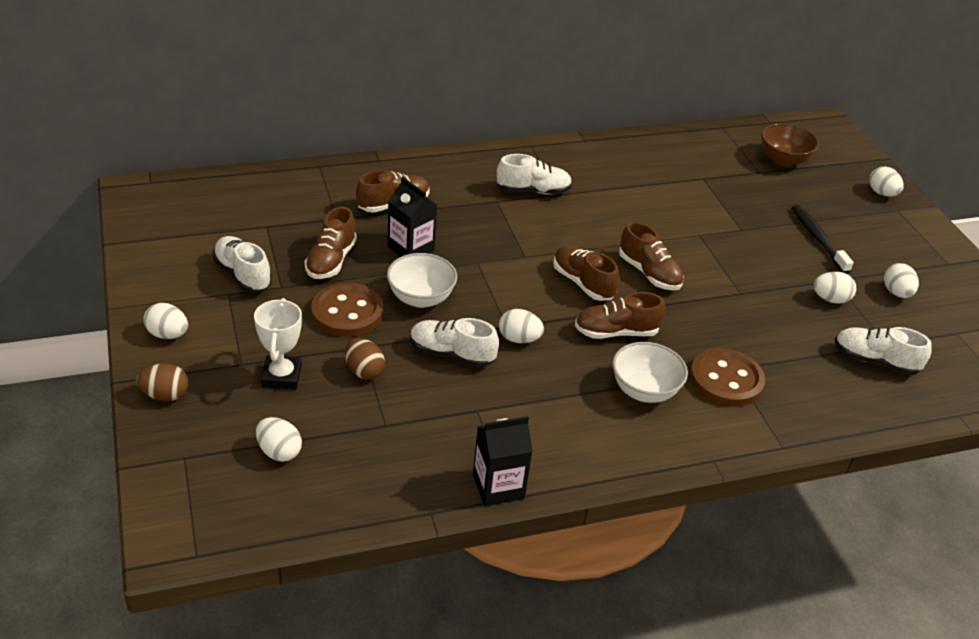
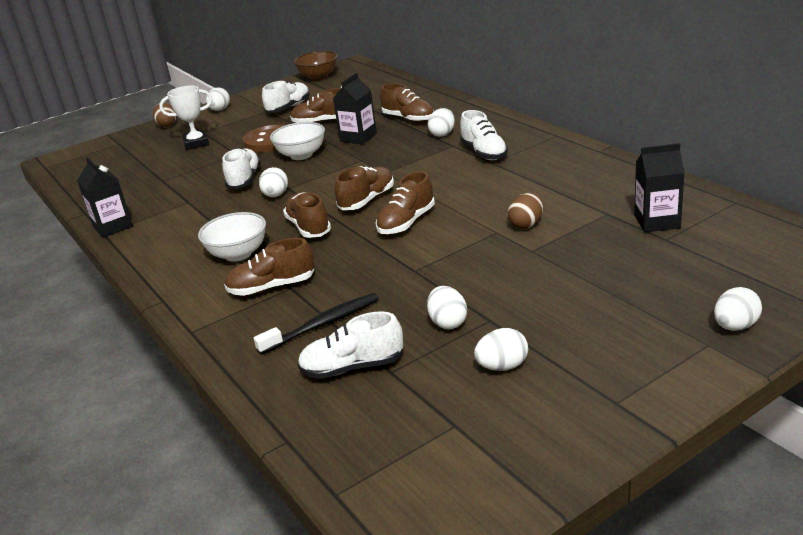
camera: 80 degrees right, 10 degrees down
(279, 452) = (129, 161): white egg -> white egg (442, 134)
(364, 371) = (212, 161): brown egg -> brown egg (526, 224)
(726, 380) = (272, 287): brown button -> brown shoe
(730, 165) = (657, 221): none -> black carton
(783, 160) = (716, 248): brown bowl -> brown bowl (318, 77)
(818, 239) = (564, 297): black toothbrush -> black toothbrush (322, 325)
(875, 361) = (352, 367): white shoe -> white shoe turned 105 degrees counterclockwise

